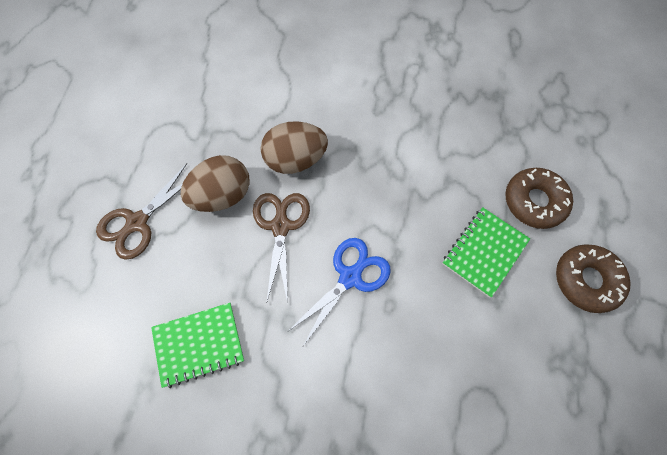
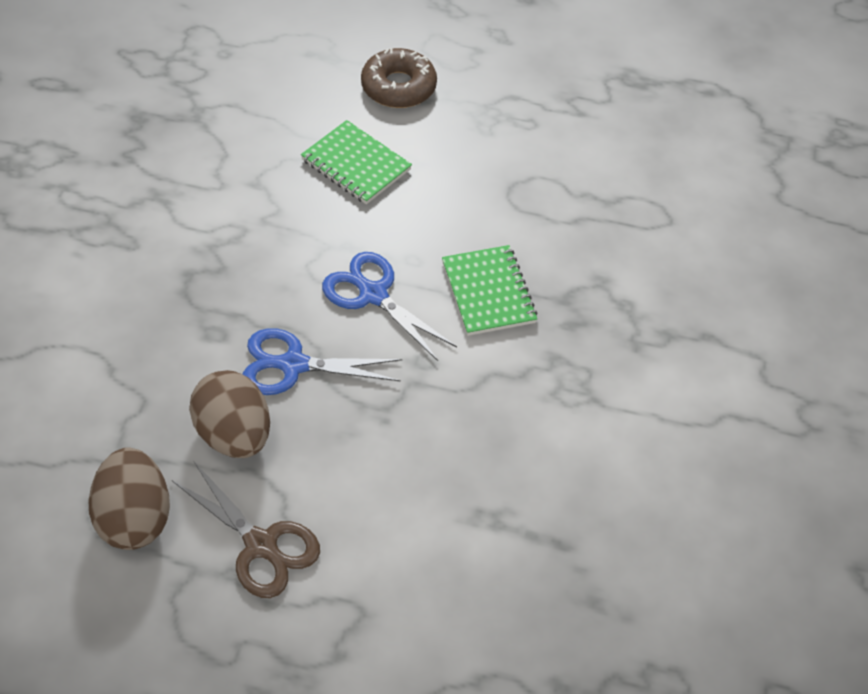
camera: 90 degrees left, 15 degrees down
(199, 344) = (447, 458): green notebook -> green notebook (488, 292)
(281, 226) = (293, 365): brown scissors -> blue scissors
(295, 160) = (192, 344): brown egg -> brown egg (135, 517)
(534, 201) = (298, 110): brown donut -> none

